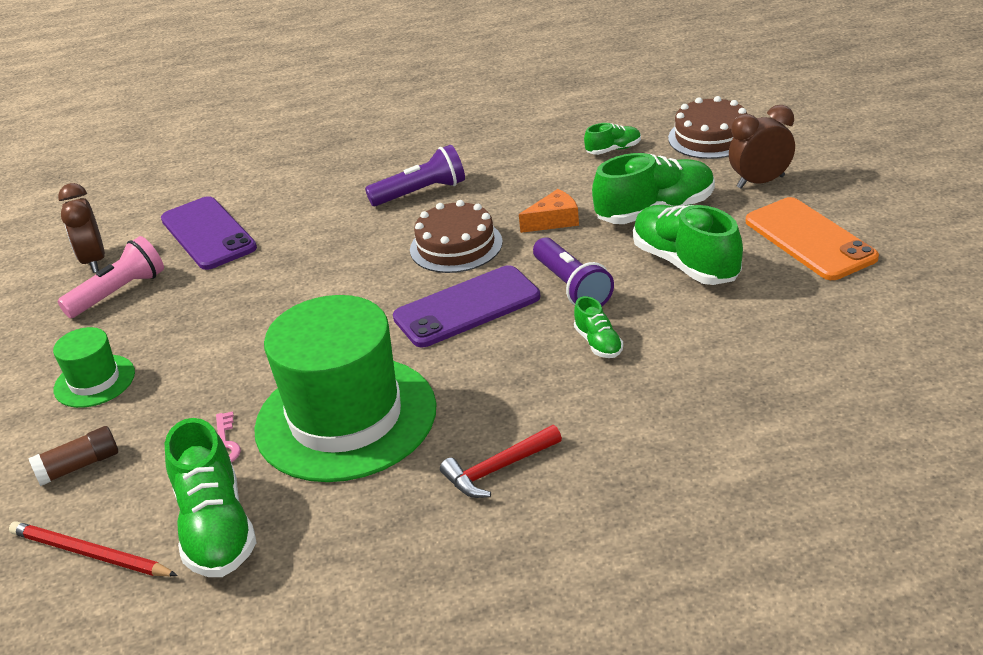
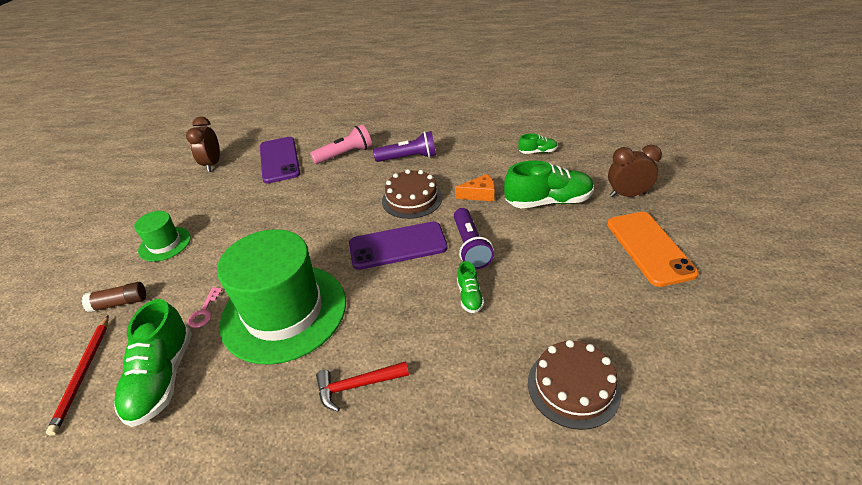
camera: 15 degrees right, 5 degrees up
(90, 554) = (83, 374): red pencil -> red pencil turned 135 degrees counterclockwise
(119, 292) = (213, 187): pink flashlight -> pink flashlight (345, 154)
(685, 263) = (553, 247): green shoe -> none
(711, 137) = (604, 155): brown cake -> brown cake (573, 387)

